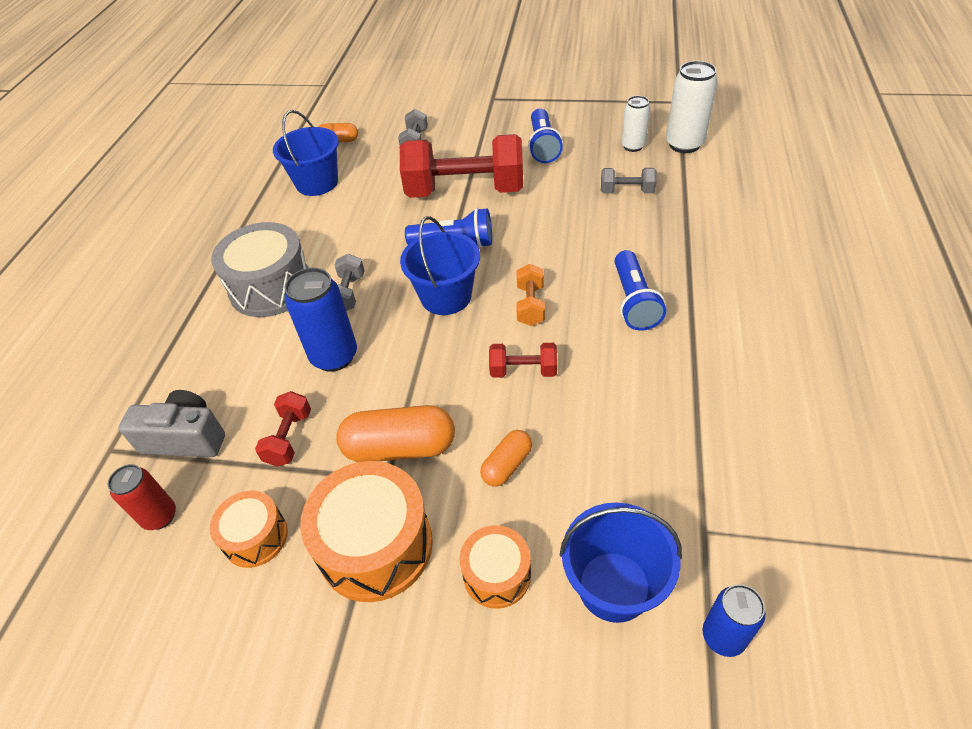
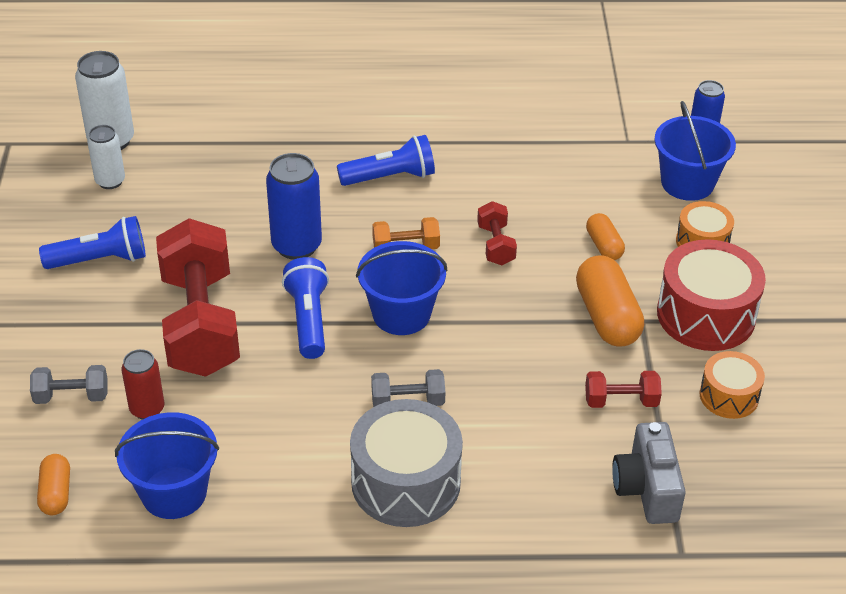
camera: 105 degrees left, 5 degrees down
(160, 516) = (737, 476): red can -> red can (147, 409)
(334, 356) = (507, 391): blue can -> blue can (296, 246)
(375, 545) = (706, 315): orange drum -> red drum
(507, 465) = (604, 246): orange capsule -> orange capsule turned 45 degrees clockwise
(626, 192) = (206, 184): grey dumbbell -> none

